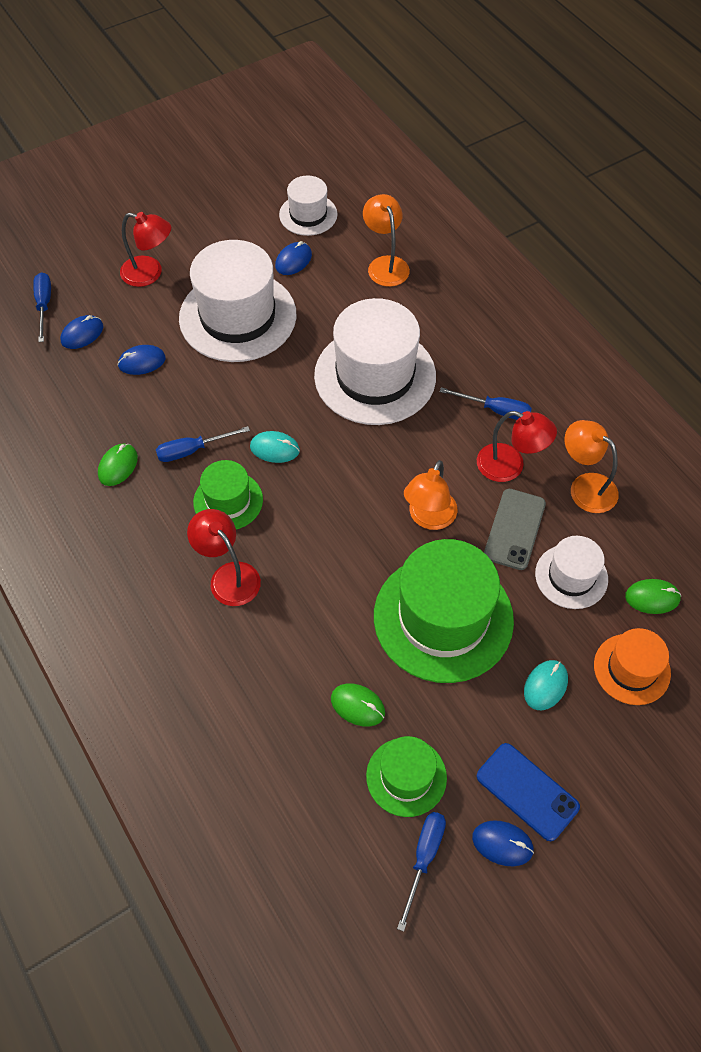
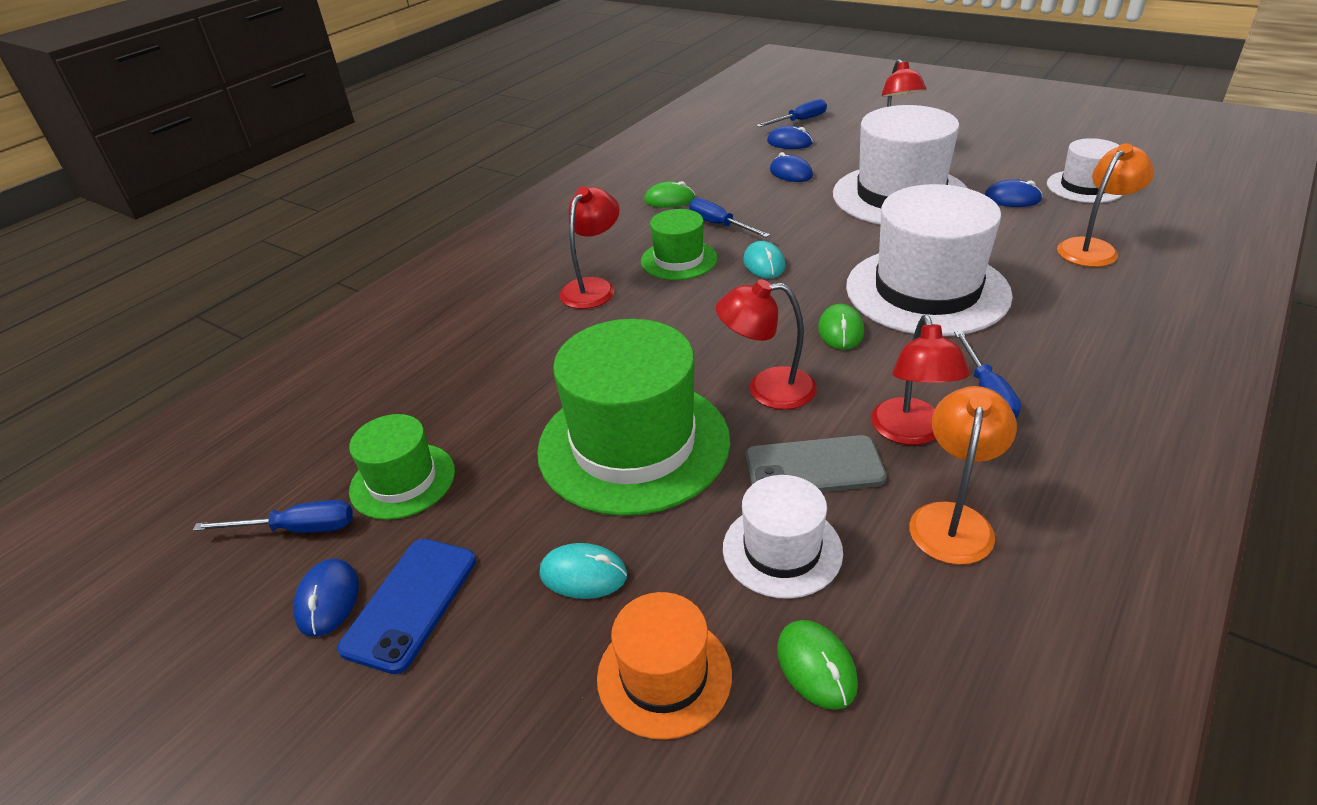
camera: 70 degrees right, 20 degrees down
(357, 705) = (482, 415): green mouse -> green mouse (840, 330)
(428, 518) = (767, 389): orange lamp -> red lamp

